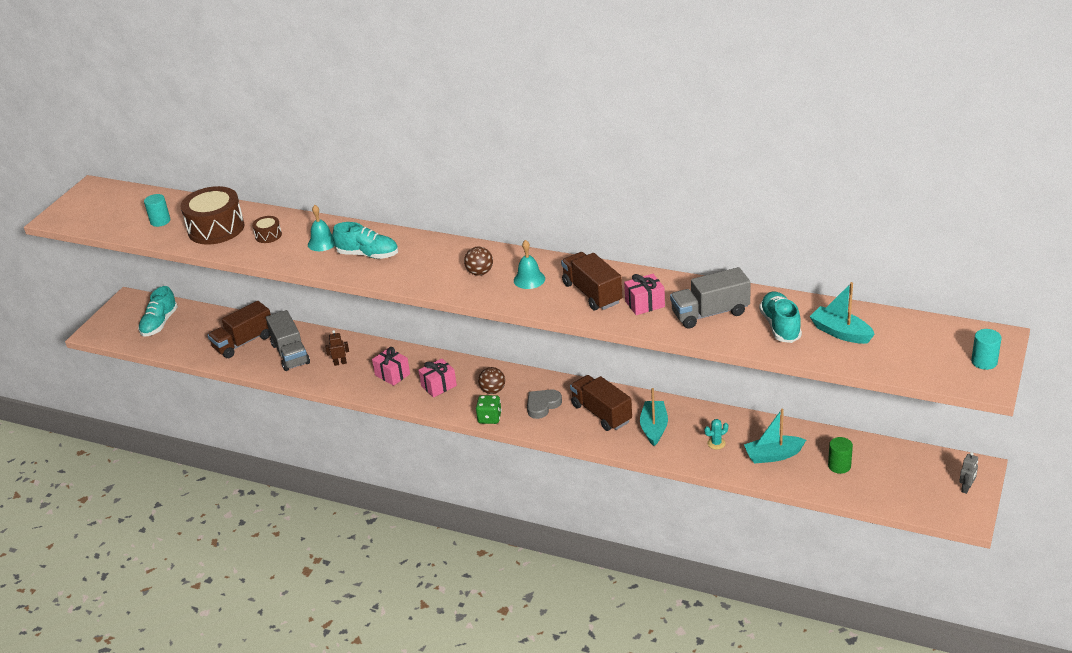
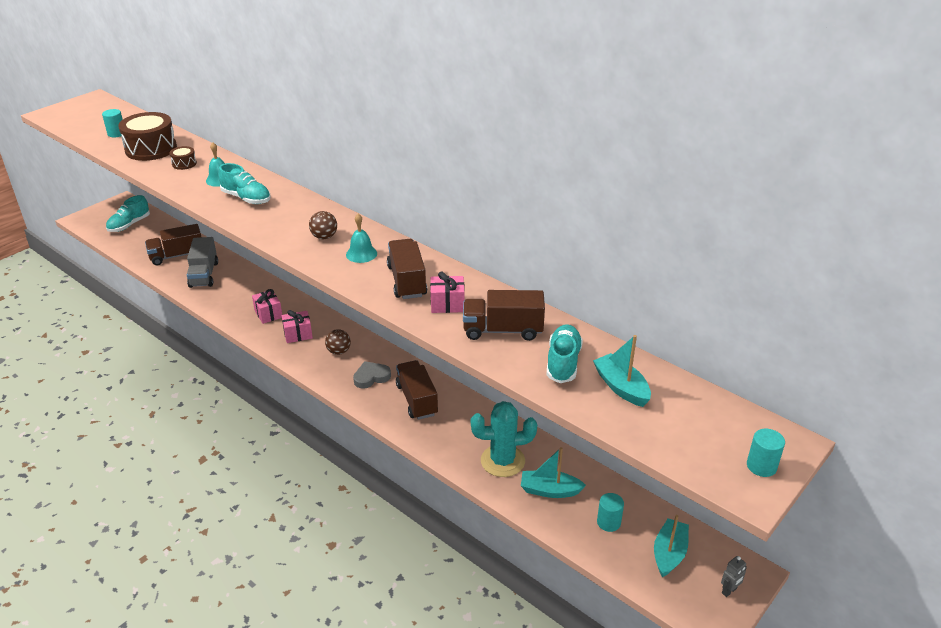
camera: 15 degrees right, 0 degrees up
(340, 363) = (235, 293): brown robot -> none
(489, 418) = (320, 375): green dice -> none
(654, 428) = (454, 428): turquoise boat -> turquoise boat (669, 553)
(710, 313) = (503, 330): grey truck -> brown truck
(716, 443) = (502, 461): turquoise cactus -> turquoise cactus, size x2.44
(839, 466) = (608, 522): green cylinder -> turquoise cylinder

